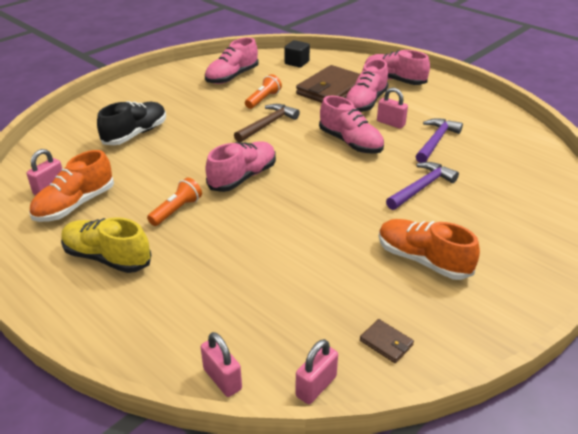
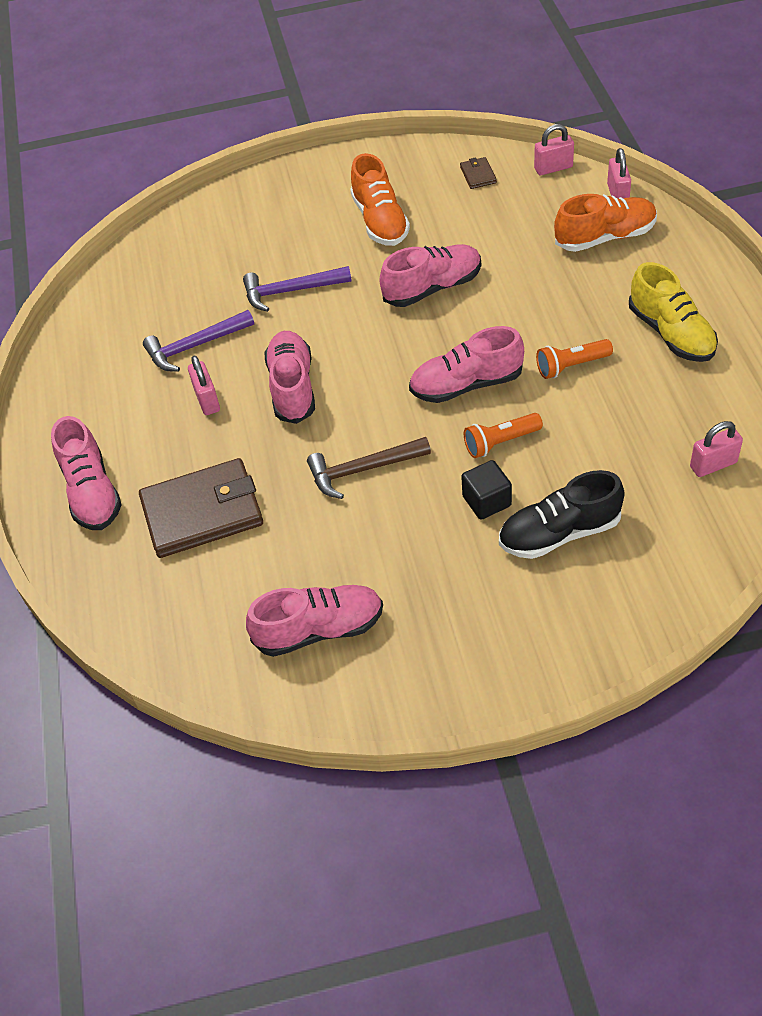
camera: 140 degrees left, 15 degrees up
(75, 205) = (687, 422): orange shoe -> orange shoe (605, 237)
(263, 99) = (321, 534): orange flashlight -> orange flashlight (500, 442)
(297, 63) = (177, 622): black cube -> black cube (486, 501)
(365, 103) = (191, 457): pink shoe -> pink shoe (432, 288)

